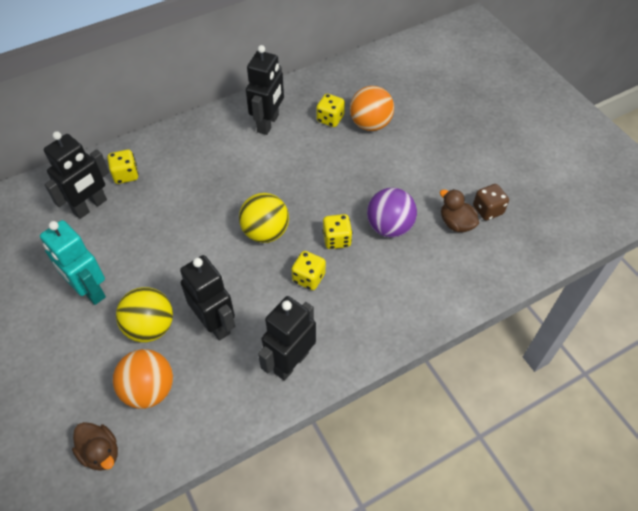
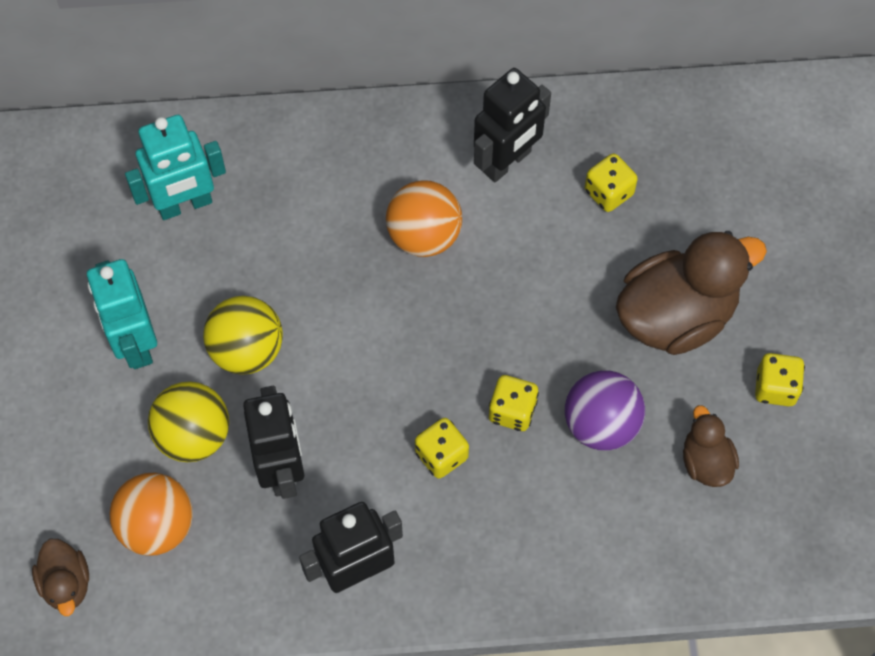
camera: 25 degrees right, 10 degrees up
(90, 206) = (185, 205): black robot -> turquoise robot
(126, 175) = (255, 170): yellow dice -> yellow dice (775, 388)
(265, 232) = (414, 354): yellow ball -> yellow ball (247, 350)
(370, 124) = (668, 228): orange ball -> orange ball (424, 235)
(398, 161) = (676, 315): none -> brown duck
(488, 210) = (768, 460): brown dice -> none

